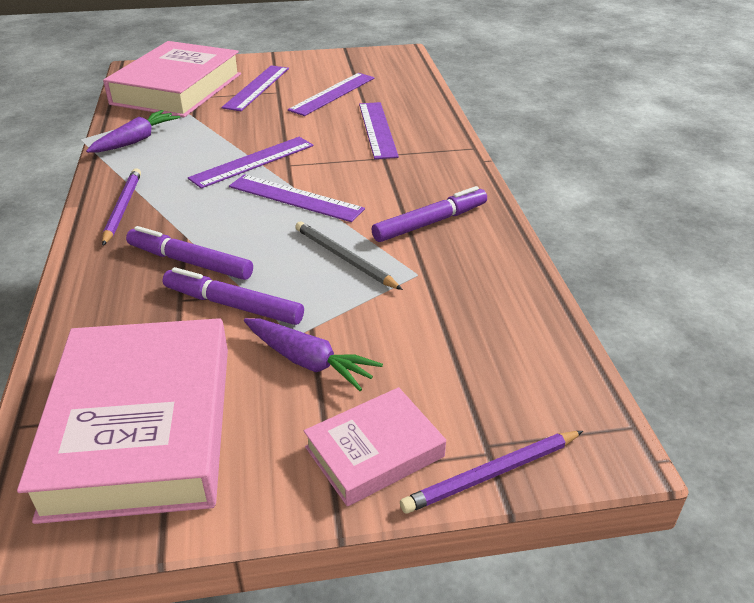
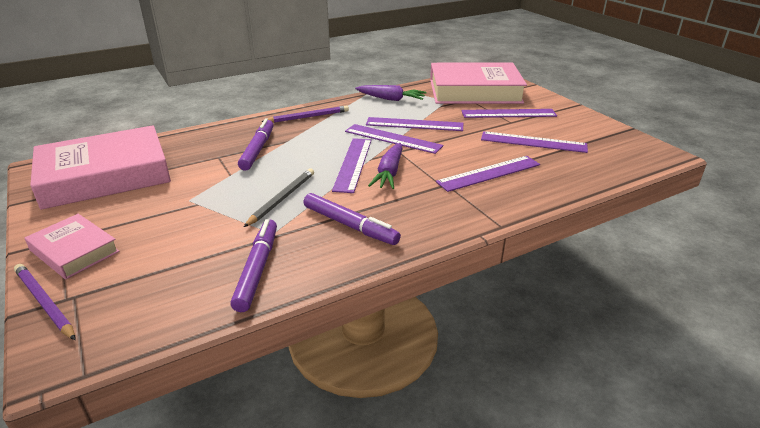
camera: 70 degrees right, 5 degrees down
(228, 141) = (414, 124): none -> purple ruler
(233, 305) = (216, 173): purple marker -> purple marker (257, 269)
(309, 362) = (161, 210): purple carrot -> purple carrot (389, 173)

